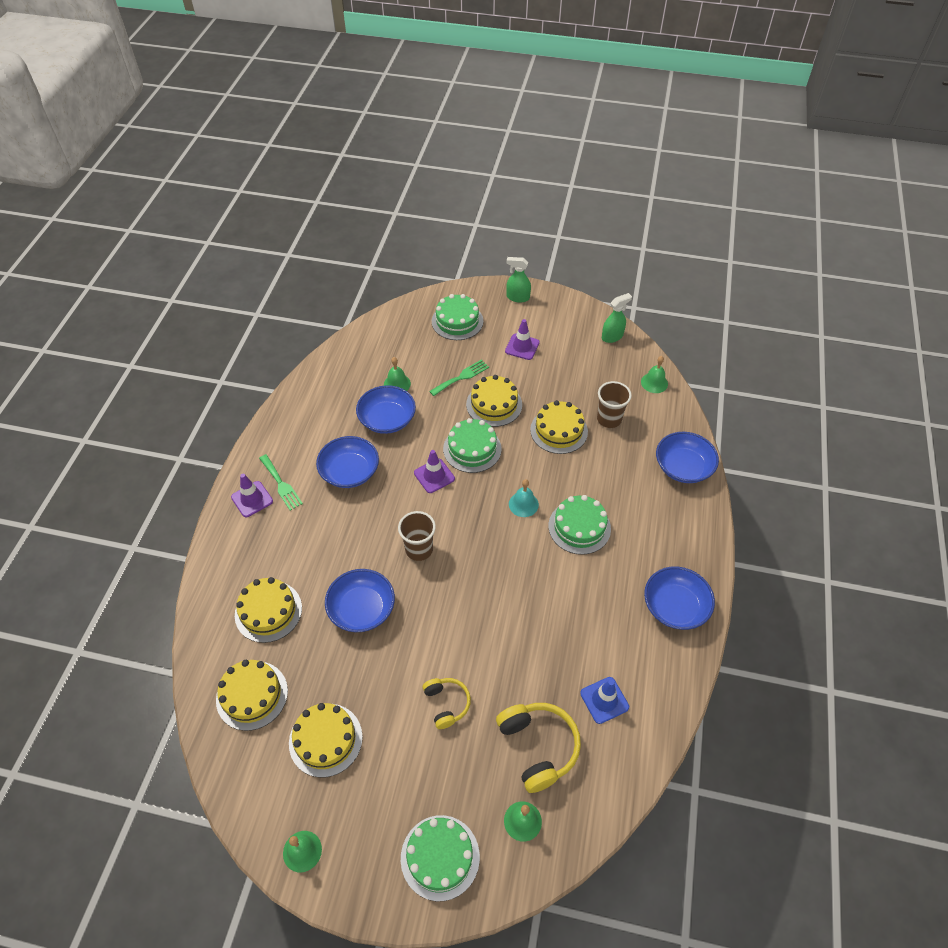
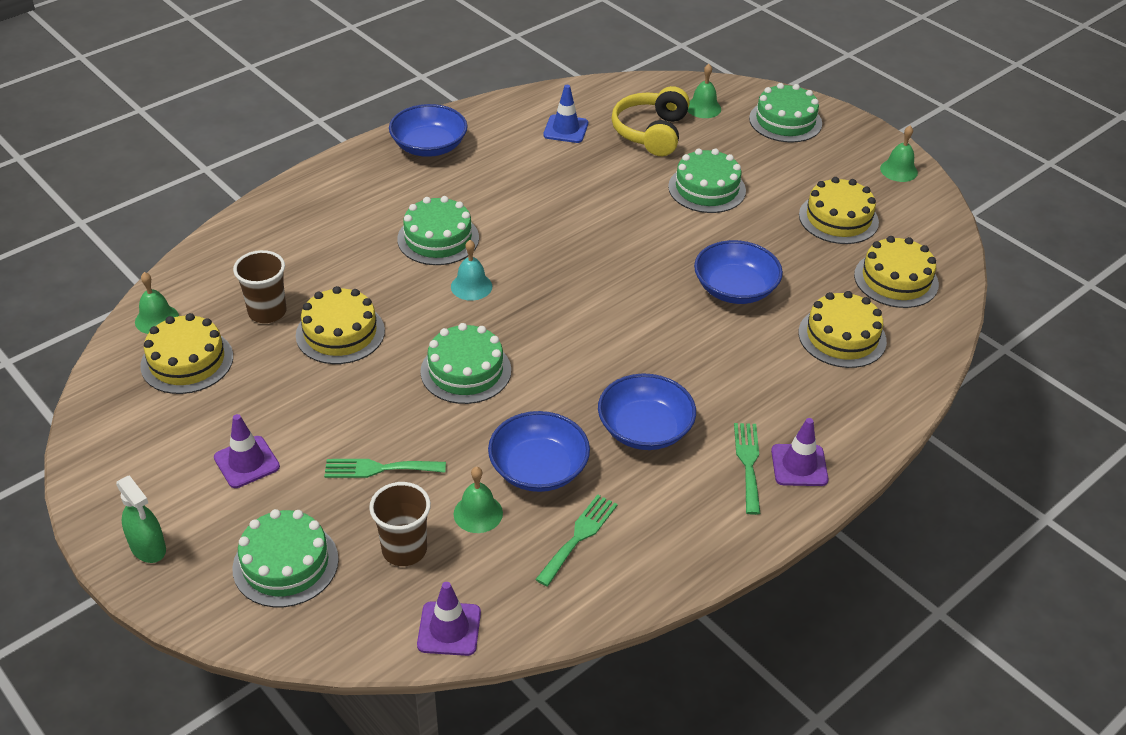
camera: 145 degrees left, 10 degrees down
(342, 399) = (579, 536): none -> green fork
(419, 549) = (629, 306): brown cup -> brown cup (404, 550)
(434, 476) = (542, 367): purple traffic cone -> purple traffic cone (449, 629)
(446, 704) = (707, 188): yellow headphones -> green cake
(494, 404) = (379, 407): yellow cake -> yellow cake (187, 361)
(612, 336) = (114, 403): green spray bottle -> none
(683, 467) = (261, 228): blue bowl -> none

